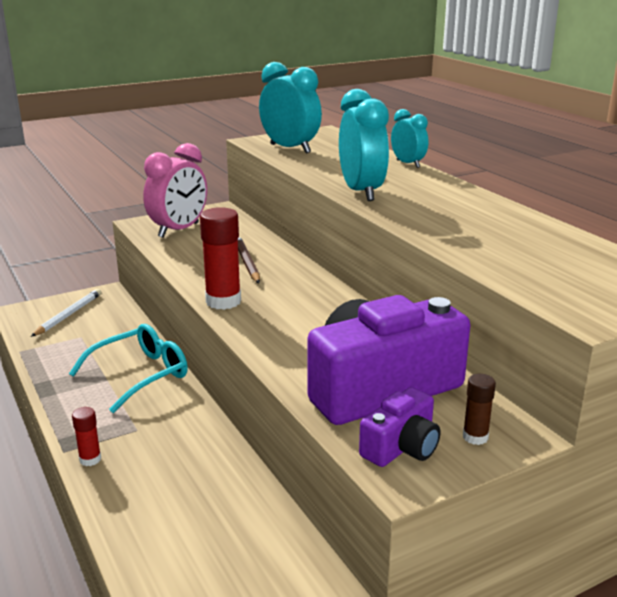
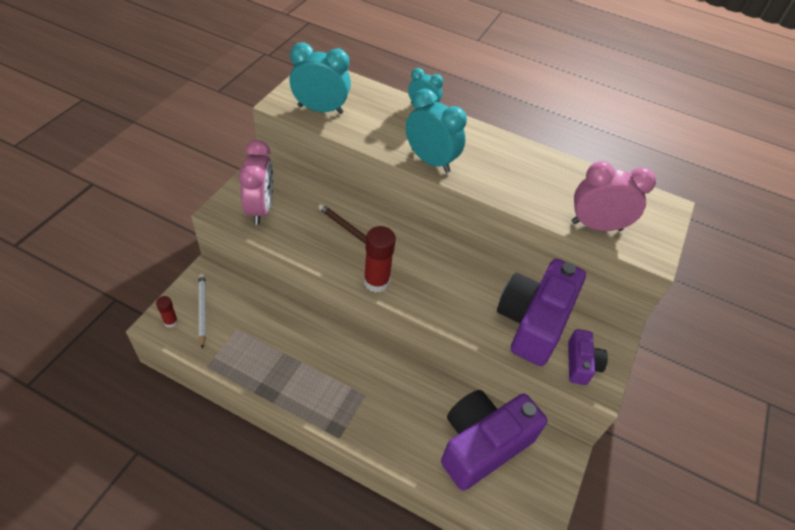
camera: 40 degrees left, 25 degrees up
(90, 459) = (362, 434): red glue stick -> red glue stick (171, 322)
(140, 375) = (319, 346): turquoise glasses -> none
(219, 533) = (482, 444): none -> purple camera
(475, 437) = (605, 337): brown glue stick -> none
(524, 274) = (596, 226): none -> pink clock

